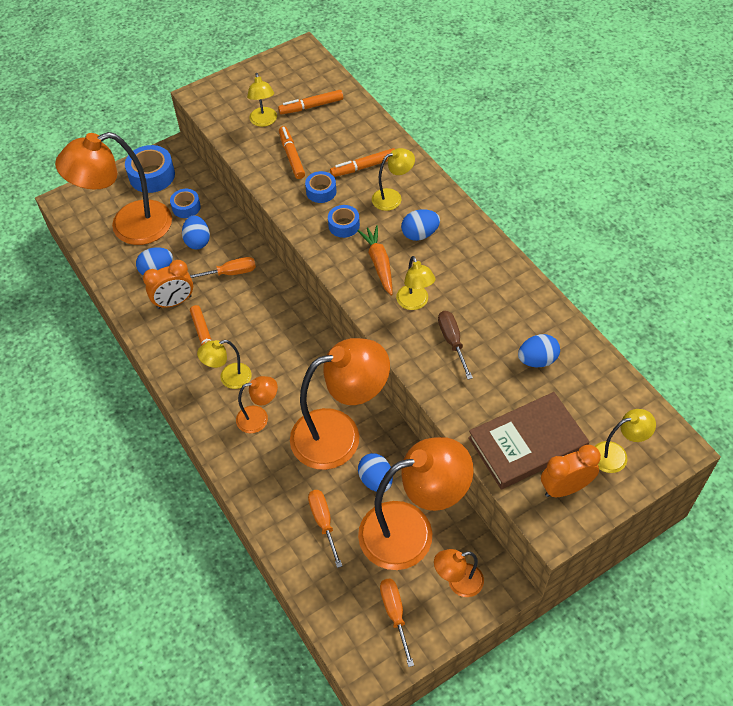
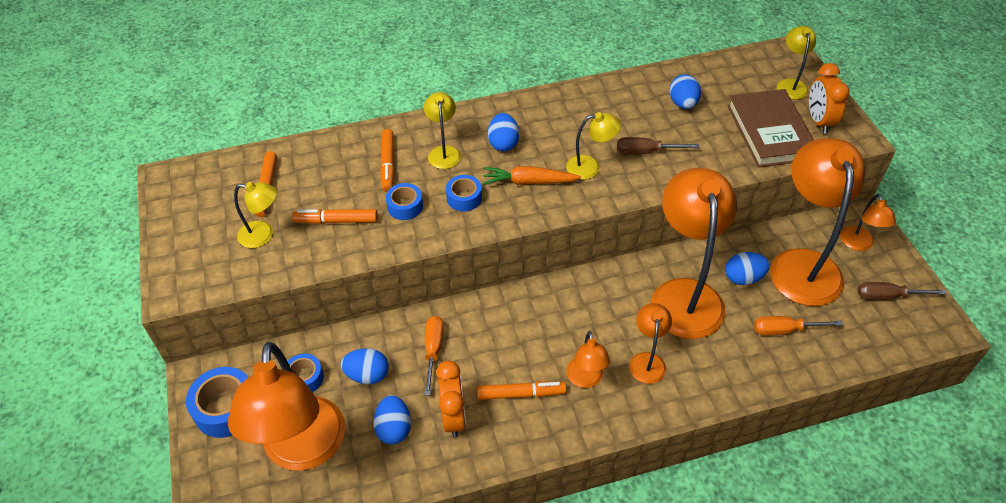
camera: 75 degrees left, 5 degrees down
(229, 378) = (585, 379): yellow lamp -> orange lamp
(395, 614) = (888, 296): orange screwdriver -> brown screwdriver

